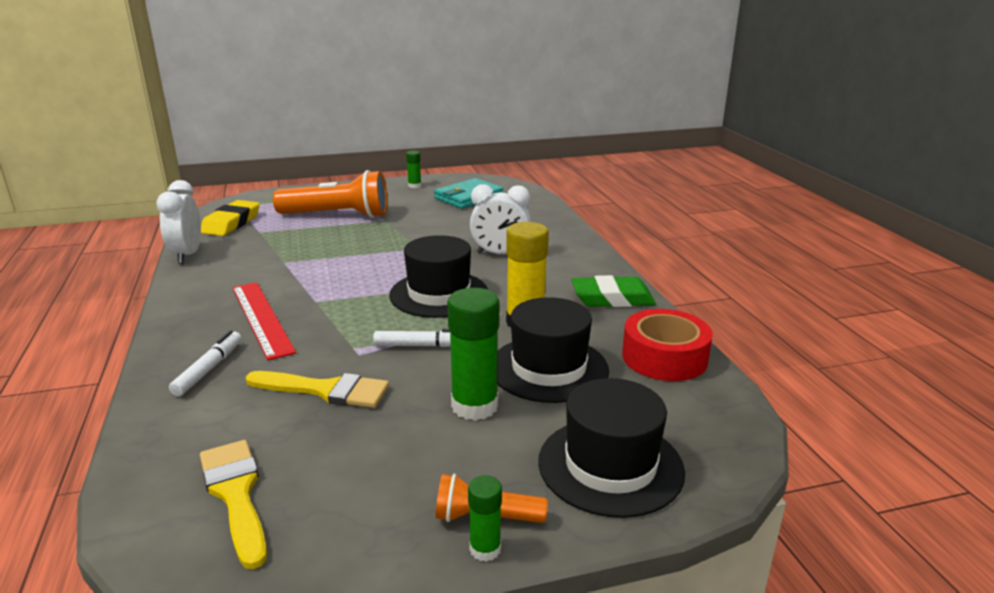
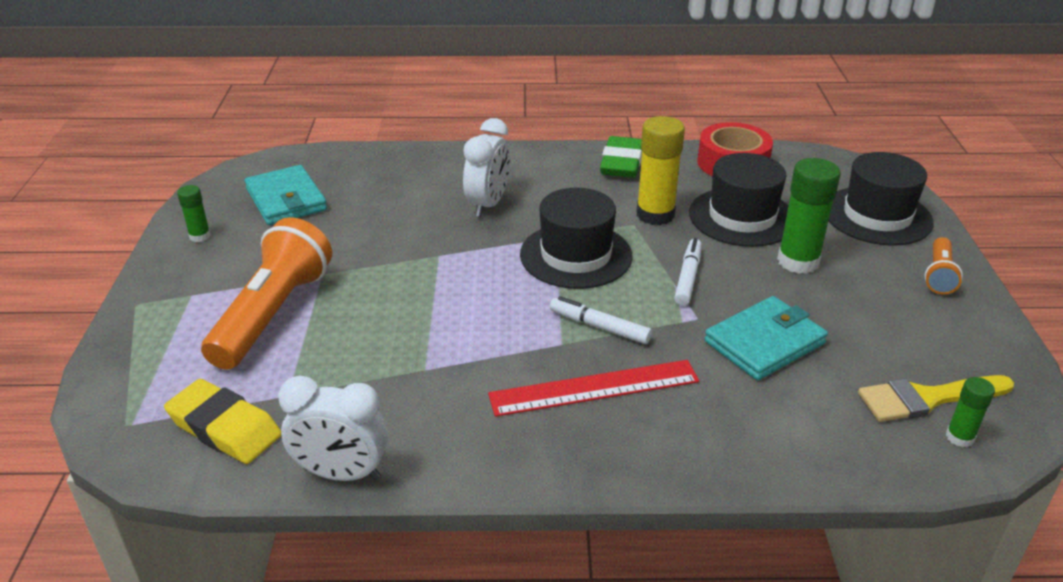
camera: 75 degrees left, 10 degrees up
(209, 369) = (711, 427): white marker -> white marker (599, 327)
(326, 390) = (764, 342): yellow brush -> turquoise wallet
(485, 549) = (971, 280): green glue stick -> green glue stick (959, 437)

